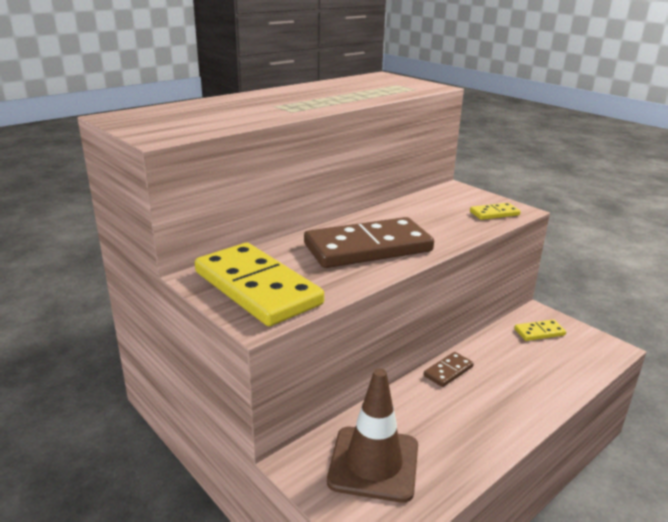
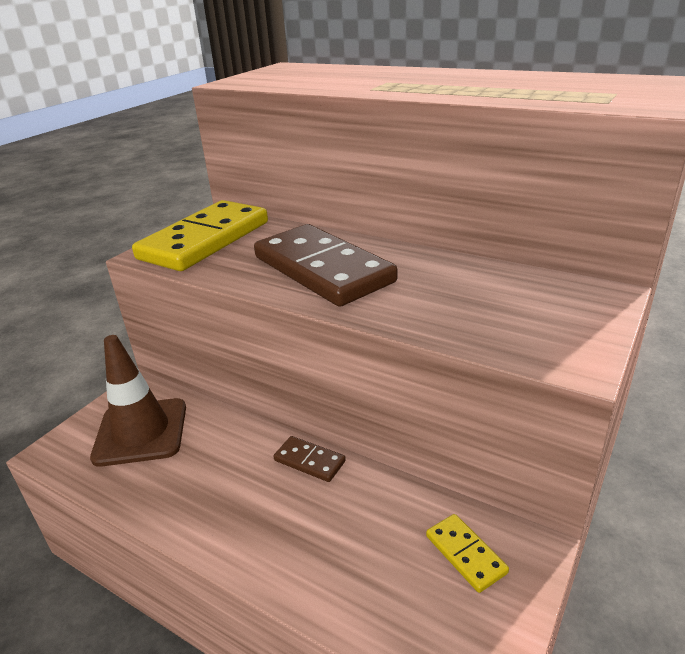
camera: 75 degrees right, 5 degrees up
(494, 213) = (529, 340): yellow domino -> none

